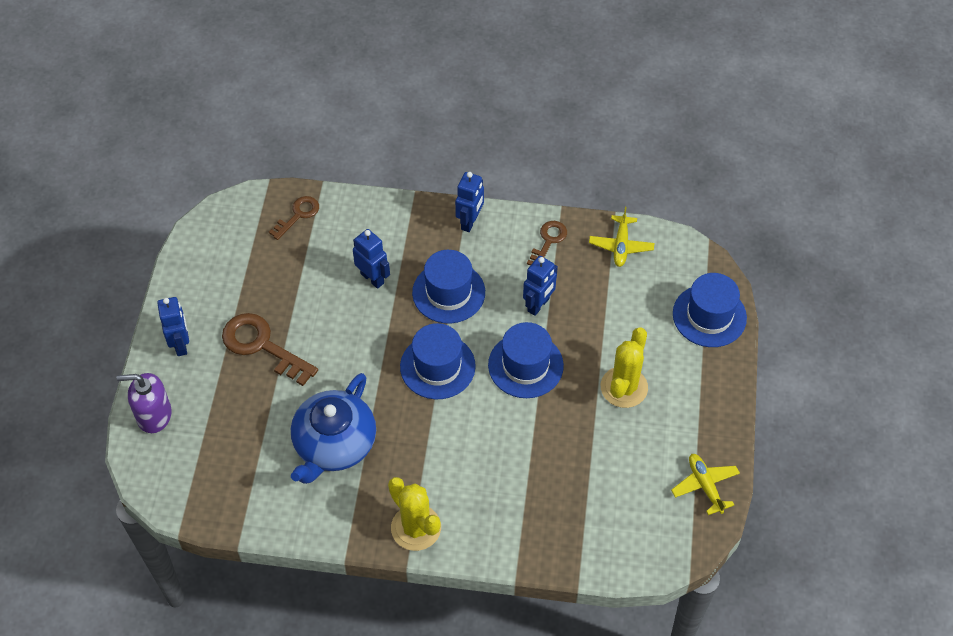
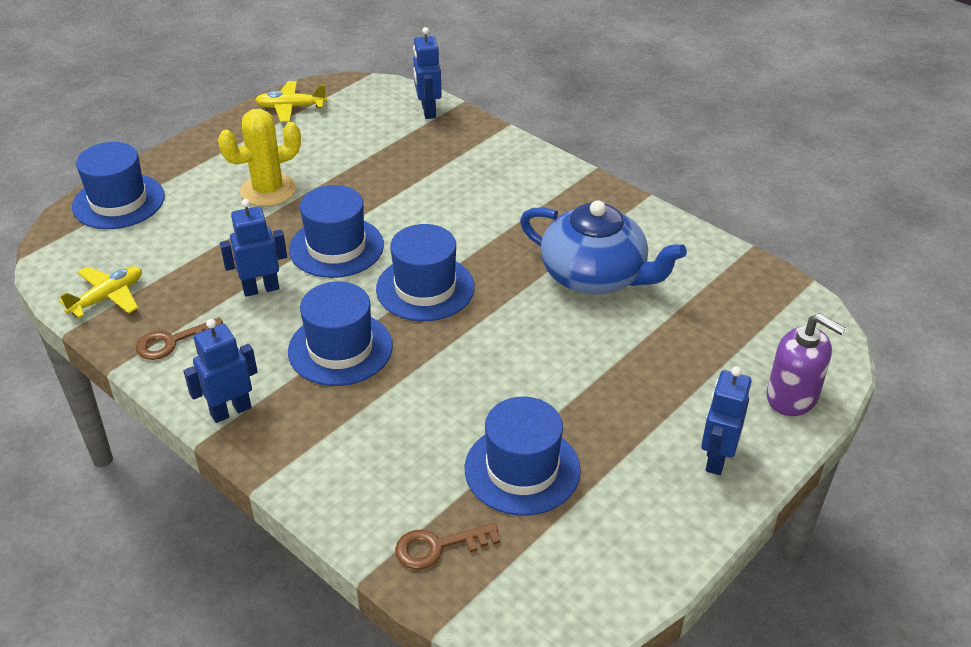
camera: 145 degrees left, 15 degrees down
(262, 346) = (609, 404): brown key -> none
(285, 278) = (522, 469): none -> blue hat
(334, 444) = (595, 276): blue teapot -> blue teapot turned 60 degrees clockwise
(372, 278) = (412, 410): blue robot -> blue robot (428, 111)
(416, 528) = (566, 185): yellow cactus -> none
(705, 486) = (291, 107): yellow plane -> yellow plane turned 75 degrees clockwise

